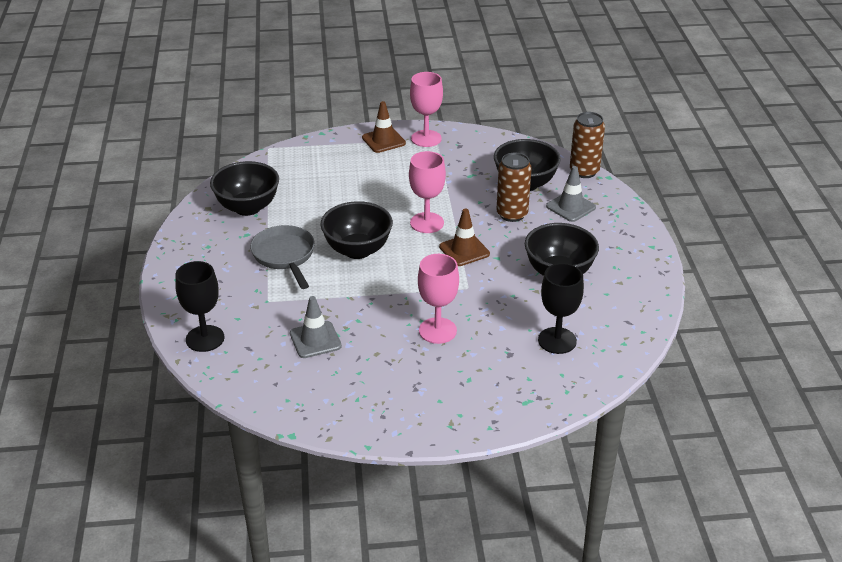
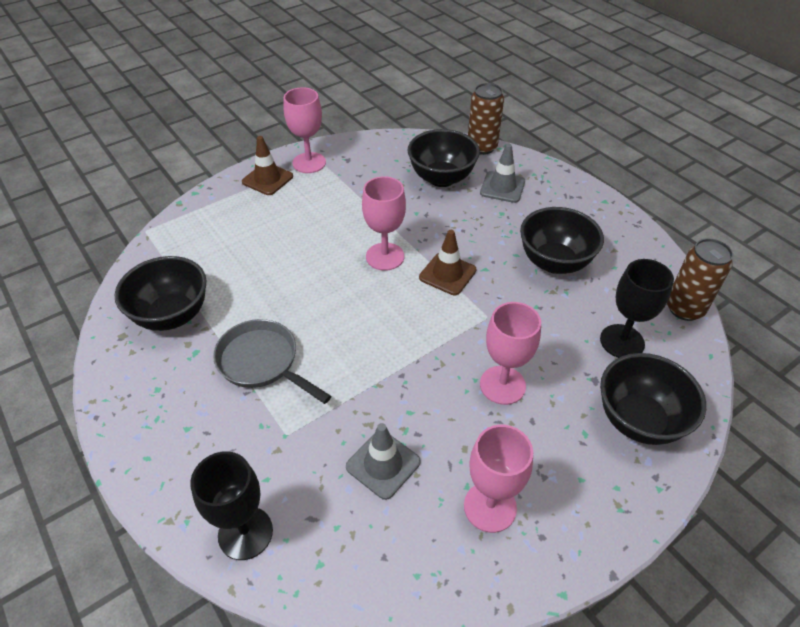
camera: 30 degrees left, 10 degrees up
(357, 250) = (339, 319): black bowl -> black bowl (638, 420)
(363, 388) = (490, 507): none -> pink goblet
(512, 214) = (457, 215): brown can -> brown can (684, 309)

